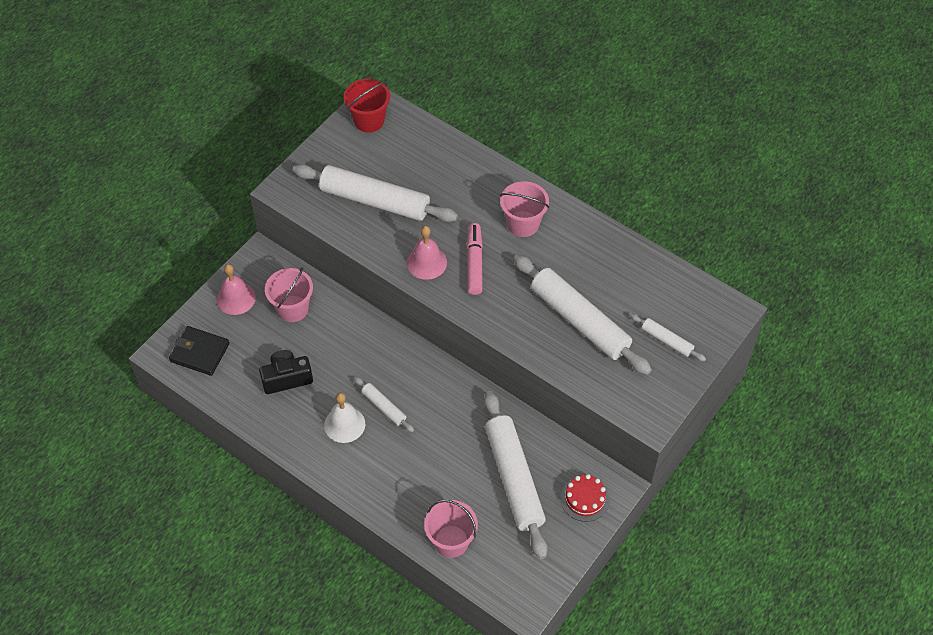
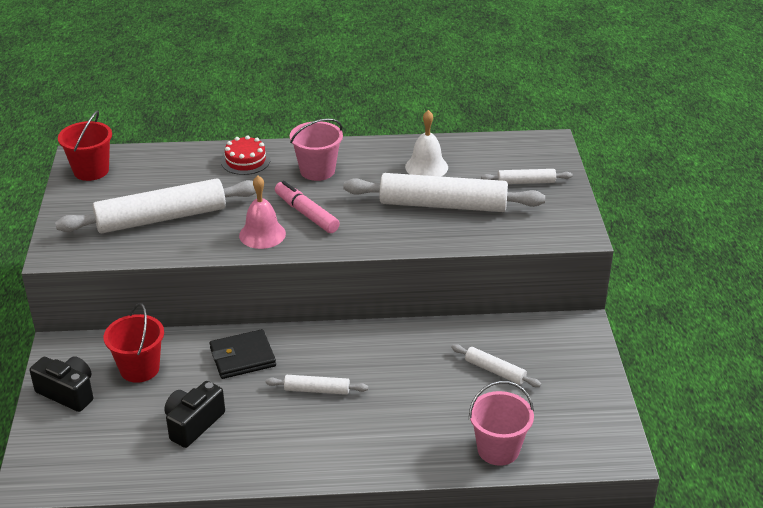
camera: 40 degrees left, 20 degrees down
(200, 352) = (73, 457): black wallet -> black wallet (242, 357)
(236, 298) = (68, 393): pink bell -> black camera
(292, 309) = (139, 369): pink bucket -> red bucket
(344, 424) = (293, 425): white bell -> white bell (426, 167)
(514, 478) = (495, 371): white rolling pin -> white rolling pin, size x0.47
(584, 499) = (568, 349): red cake -> red cake (245, 161)

